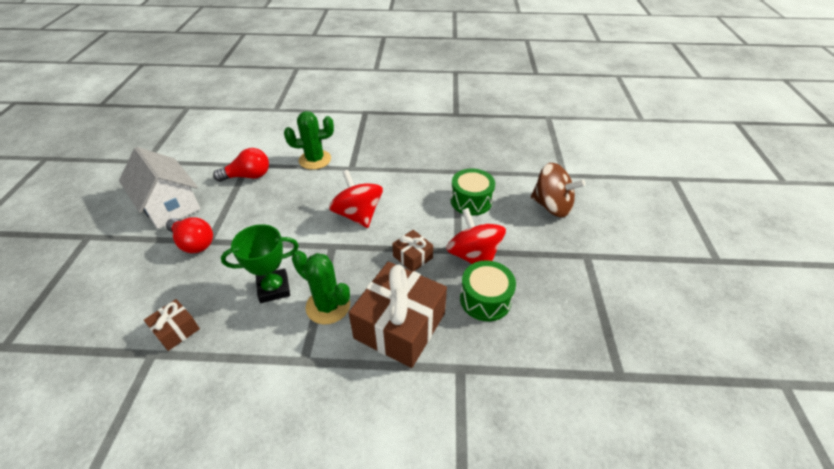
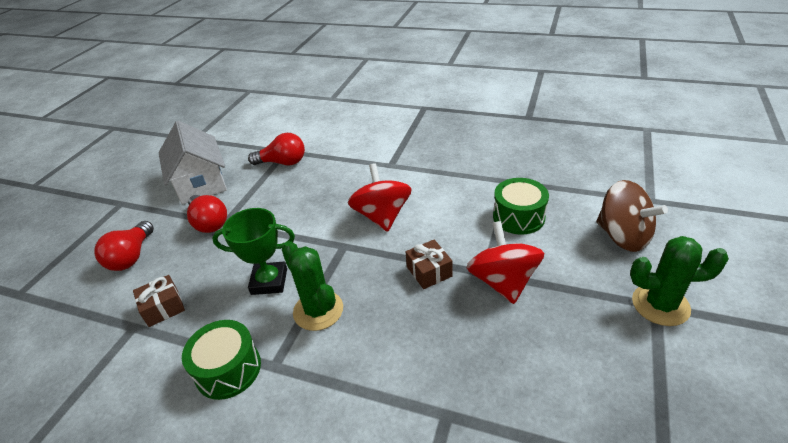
camera: 20 degrees right, 5 degrees down
(122, 288) = (131, 256): none -> red light bulb
(315, 160) = (355, 153): green cactus -> green cactus (660, 305)
(400, 325) = (390, 348): brown gift -> none
(485, 299) = (503, 336): green drum -> green drum (228, 369)

